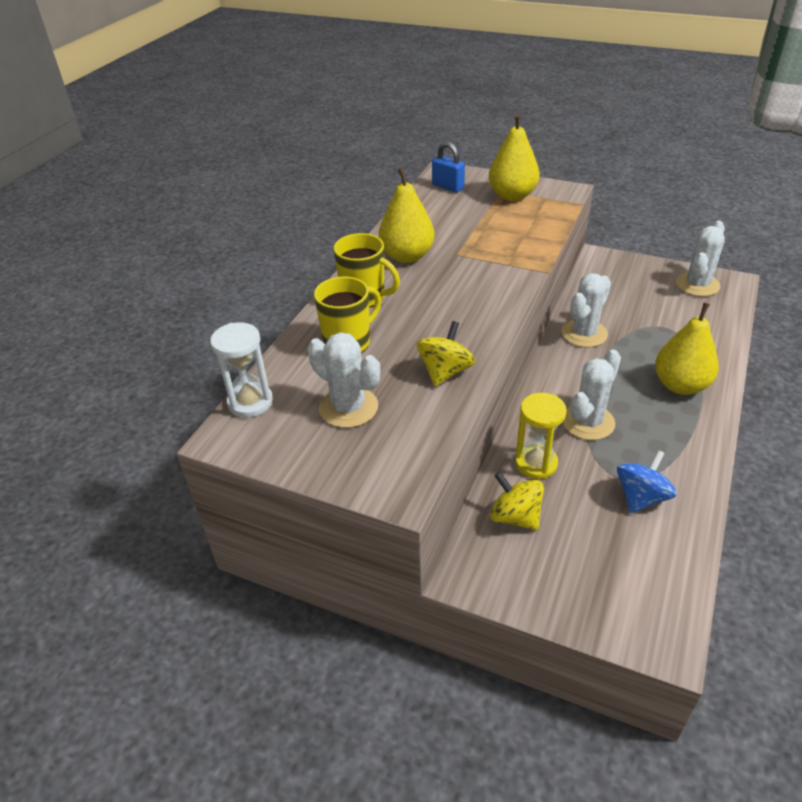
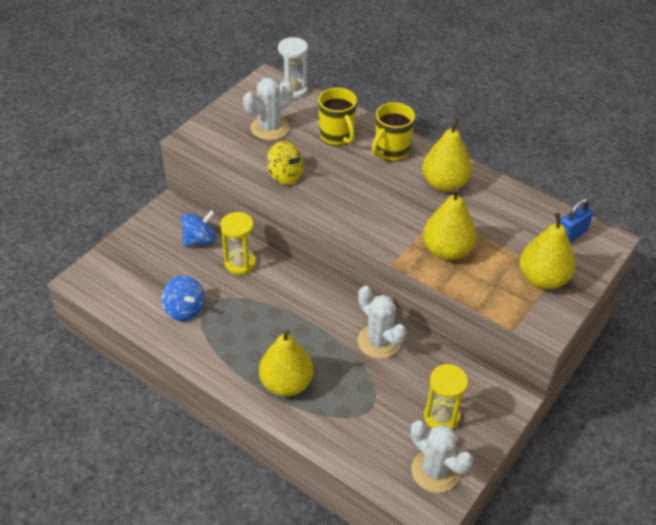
camera: 100 degrees right, 5 degrees up
(507, 244) = (446, 250): none -> yellow pear
(515, 517) = (200, 240): yellow spinning top -> blue spinning top
(588, 422) = (268, 306): white cactus -> none
(642, 288) = (441, 417): none -> yellow hourglass

